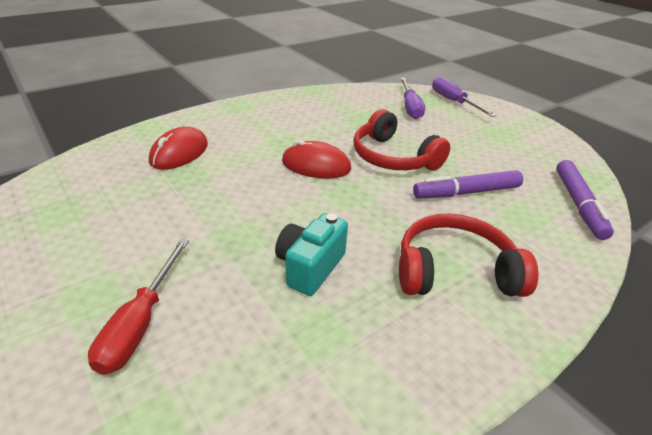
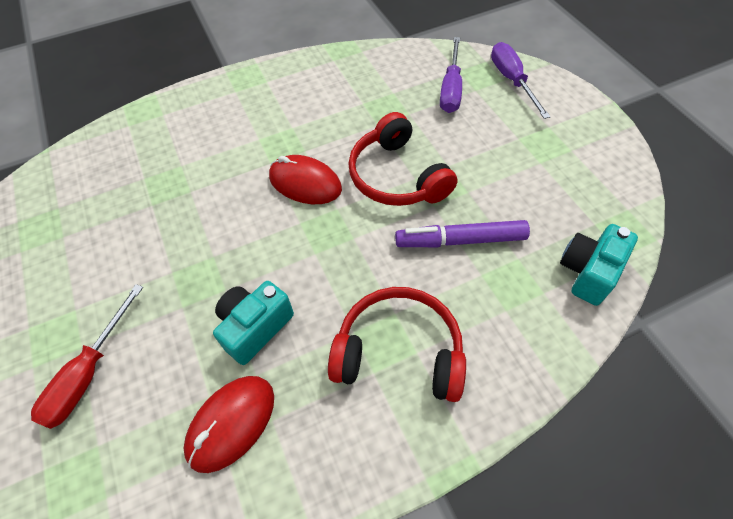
camera: 15 degrees right, 20 degrees up
(179, 153) = (167, 152): red mouse -> red mouse (231, 423)
(578, 204) = (588, 272): purple marker -> turquoise camera

